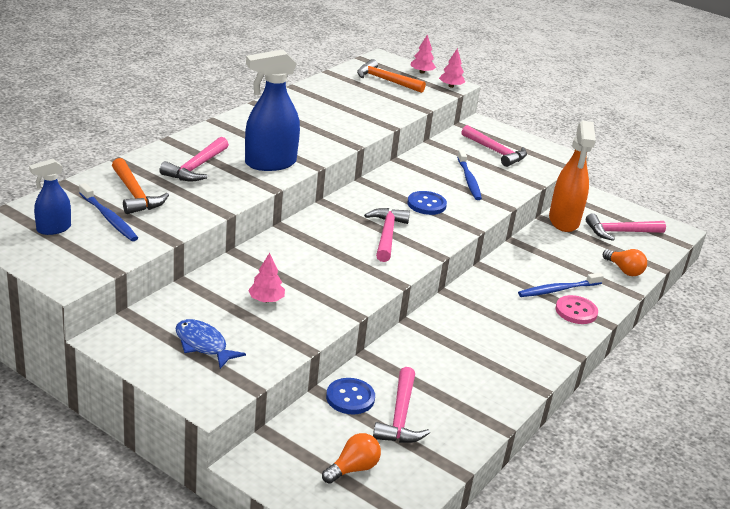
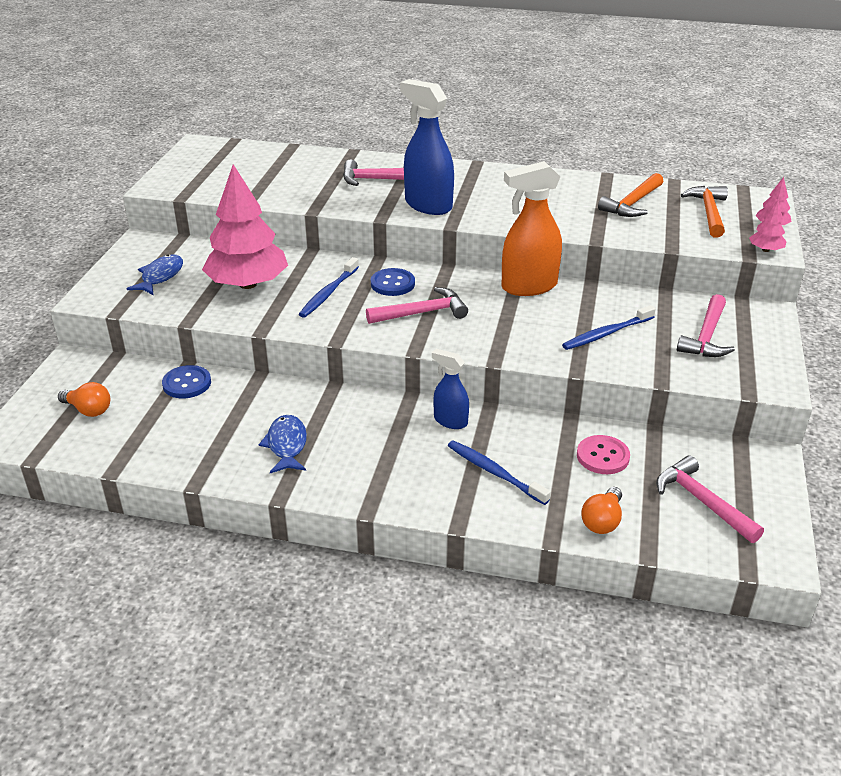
camera: 70 degrees right, 5 degrees up
(53, 229) = (221, 162): blue spray bottle -> blue spray bottle (450, 421)
(109, 218) = (256, 174): blue toothbrush -> blue toothbrush (328, 293)
(135, 194) = (303, 172): orange hammer -> orange hammer (632, 204)
(266, 300) = (247, 284): pink tree -> pink tree, size x2.38
(400, 417) = (176, 417): pink hammer -> none
(426, 204) = (514, 320): blue button -> blue button (392, 284)
(477, 368) = (286, 445): none -> blue fish
(564, 221) = (668, 447): orange spray bottle -> orange spray bottle (528, 286)
(576, 311) = (460, 495): pink button -> pink button (602, 456)

